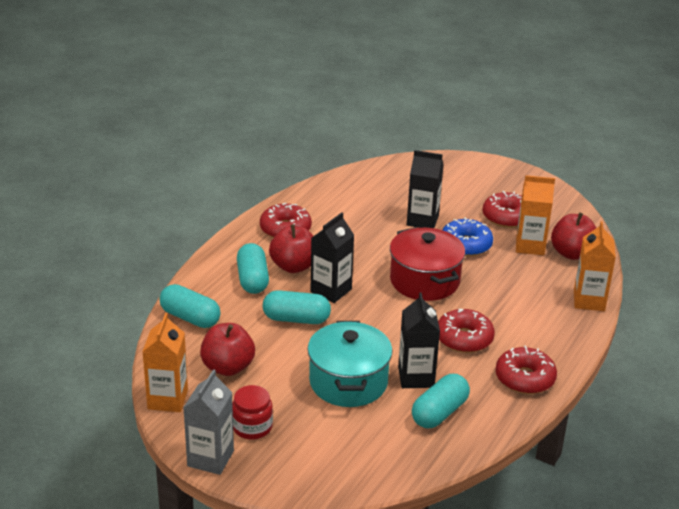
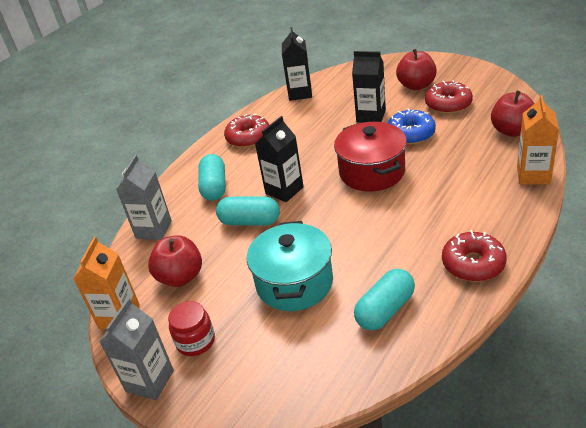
camera: 10 degrees right, 5 degrees up
(190, 318) = (153, 229): turquoise capsule -> grey carton
(293, 266) = (252, 171): red apple -> red apple (416, 85)
(416, 377) = (362, 272): black carton -> black carton (300, 93)
(464, 338) = (410, 226): red donut -> none
(530, 246) = (471, 128): orange carton -> none

